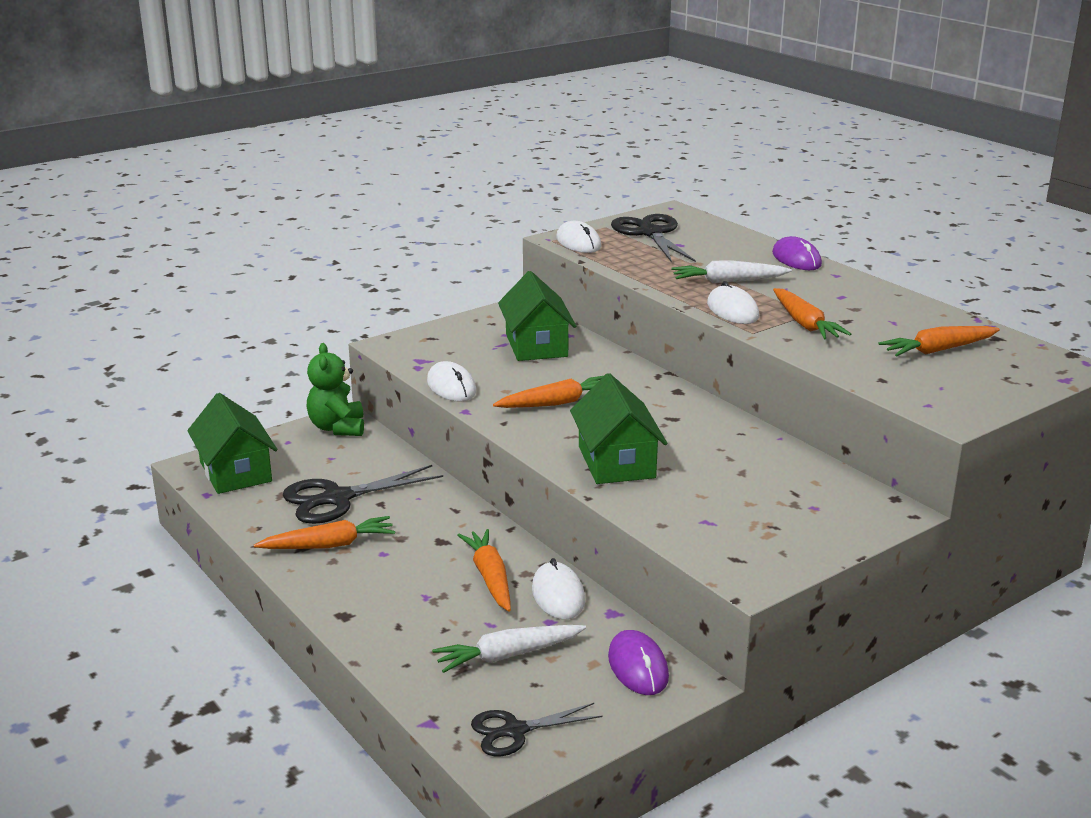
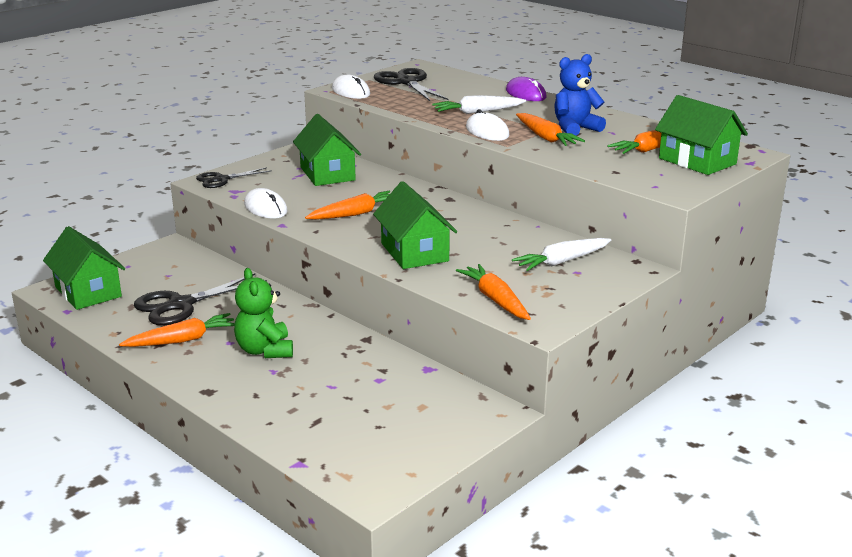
camera: 10 degrees left, 0 degrees up
(337, 428) = (168, 252): green teddy bear -> green teddy bear (265, 350)
(490, 577) = (323, 352): orange carrot -> orange carrot (495, 299)
(507, 655) = (351, 407): white carrot -> white carrot (562, 262)
(515, 731) = (371, 462): black scissors -> black scissors (221, 179)
(558, 595) = (381, 359): white mouse -> none
(638, 666) = (458, 405): purple mouse -> none
(846, 313) = (575, 129): none -> blue teddy bear
(994, 372) = (697, 161): none -> green house

